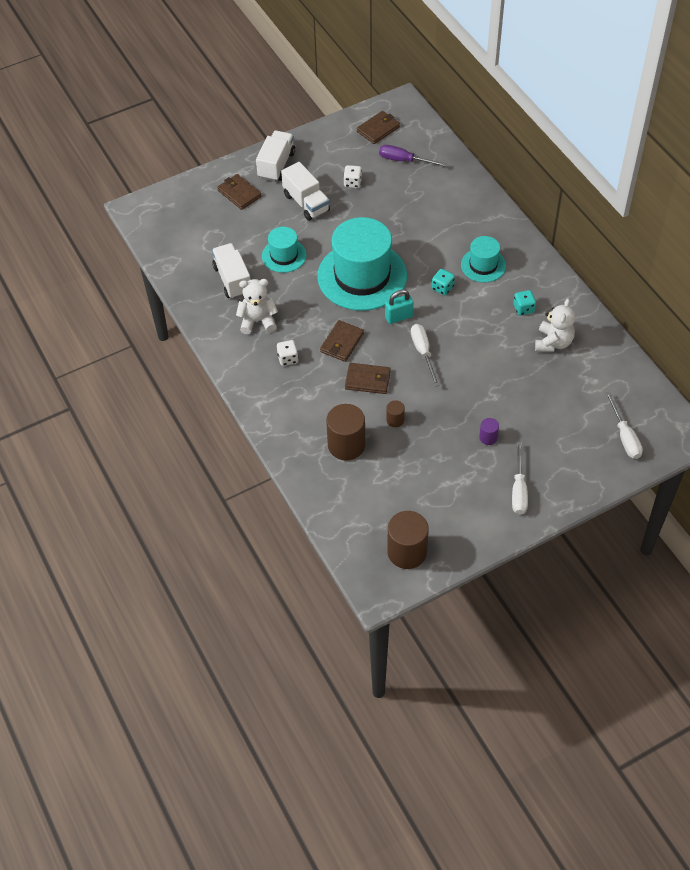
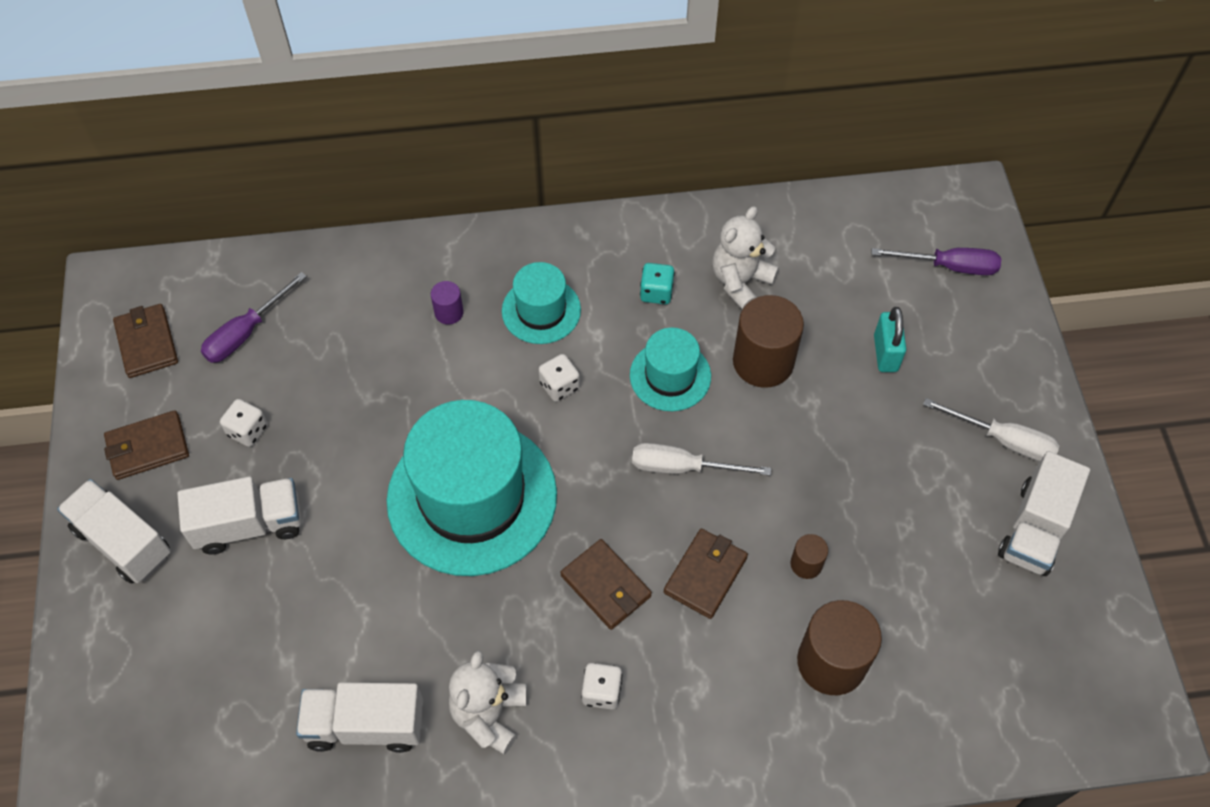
camera: 70 degrees left, 5 degrees up
(239, 193) = (153, 635): brown wallet -> brown wallet (148, 447)
(284, 255) = (355, 610): turquoise hat -> turquoise hat (670, 376)
(399, 317) = (590, 474): turquoise padlock -> turquoise padlock (885, 353)
(407, 552) = (1077, 648): brown cylinder -> brown cylinder (763, 362)
(442, 288) = (559, 386): turquoise dice -> white dice
(469, 517) = (1034, 528): none -> white truck
(488, 437) = (889, 442): purple cylinder -> purple cylinder (449, 312)
(553, 342) = (740, 281): white teddy bear -> white teddy bear turned 90 degrees counterclockwise
(624, 436) = (949, 266): white screwdriver -> purple screwdriver

